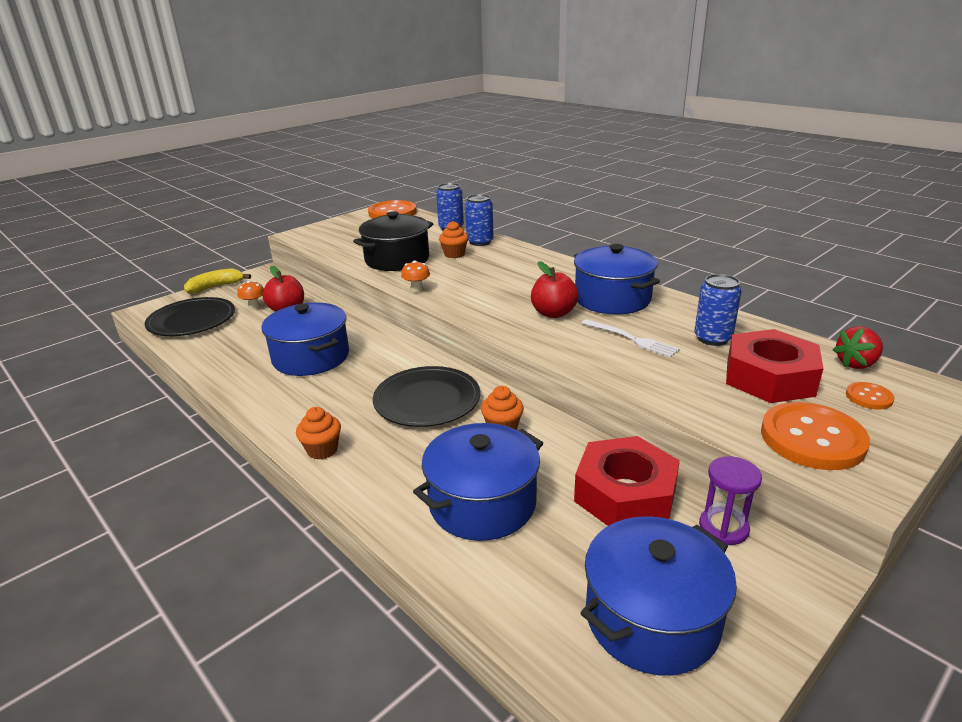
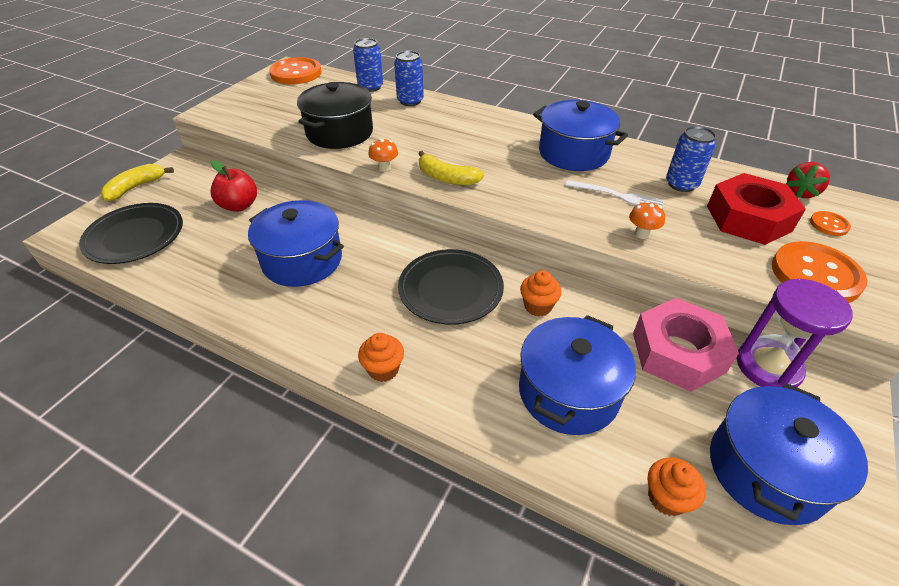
camera: 20 degrees left, 15 degrees up
(254, 307) = (199, 207): orange mushroom -> orange mushroom (641, 234)
(454, 254) = (394, 119): orange cupcake -> orange cupcake (666, 498)
(468, 304) = (446, 178): none -> yellow banana
(553, 313) = (532, 177): red apple -> none
(625, 494) = (678, 352): red nut -> pink nut
(723, 528) = (768, 366): purple hourglass -> purple hourglass, size x1.53

